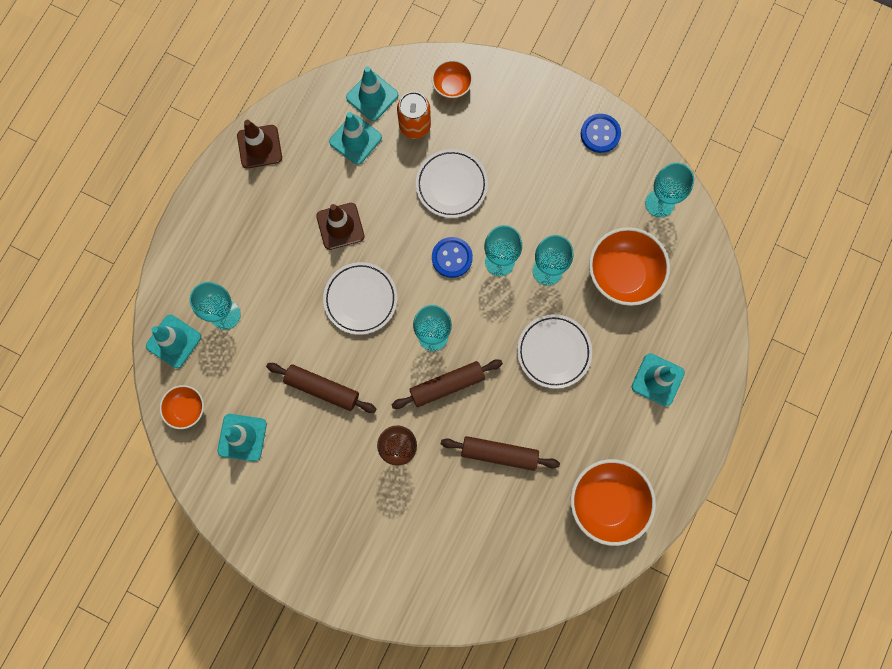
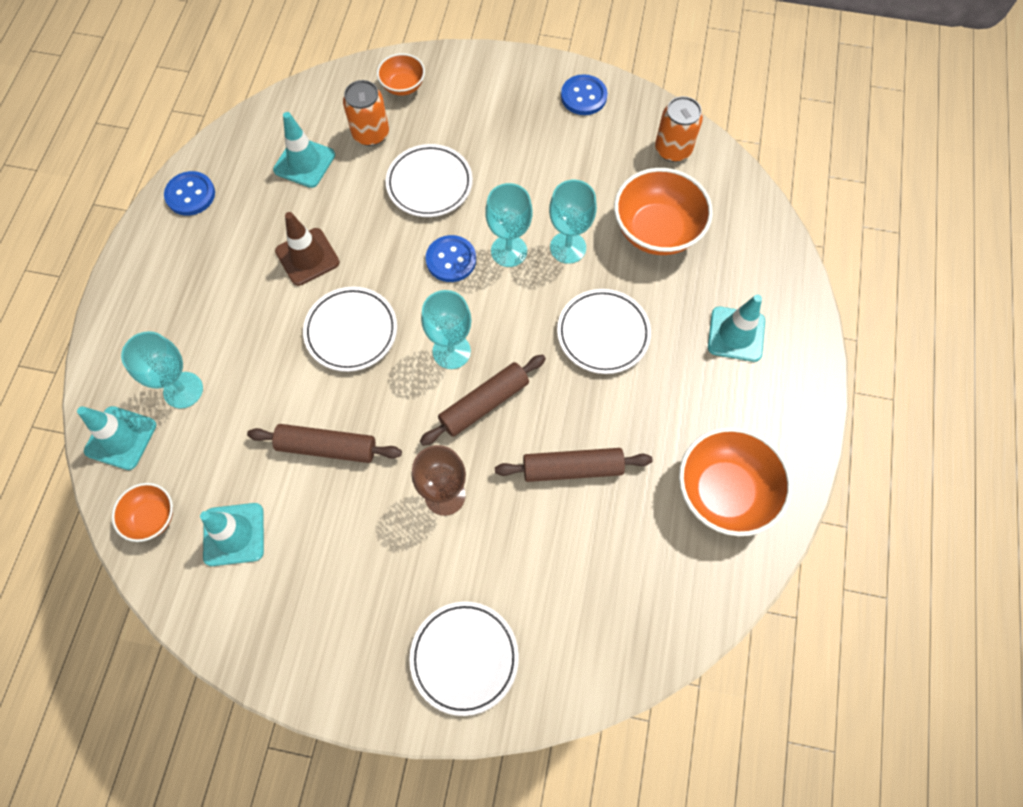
camera: 15 degrees left, 10 degrees down
(259, 147) = (190, 195): brown traffic cone -> blue button
(372, 96) = (313, 115): turquoise traffic cone -> none
(385, 570) = (464, 657): none -> white plate
(659, 203) = (673, 149): turquoise goblet -> orange can

